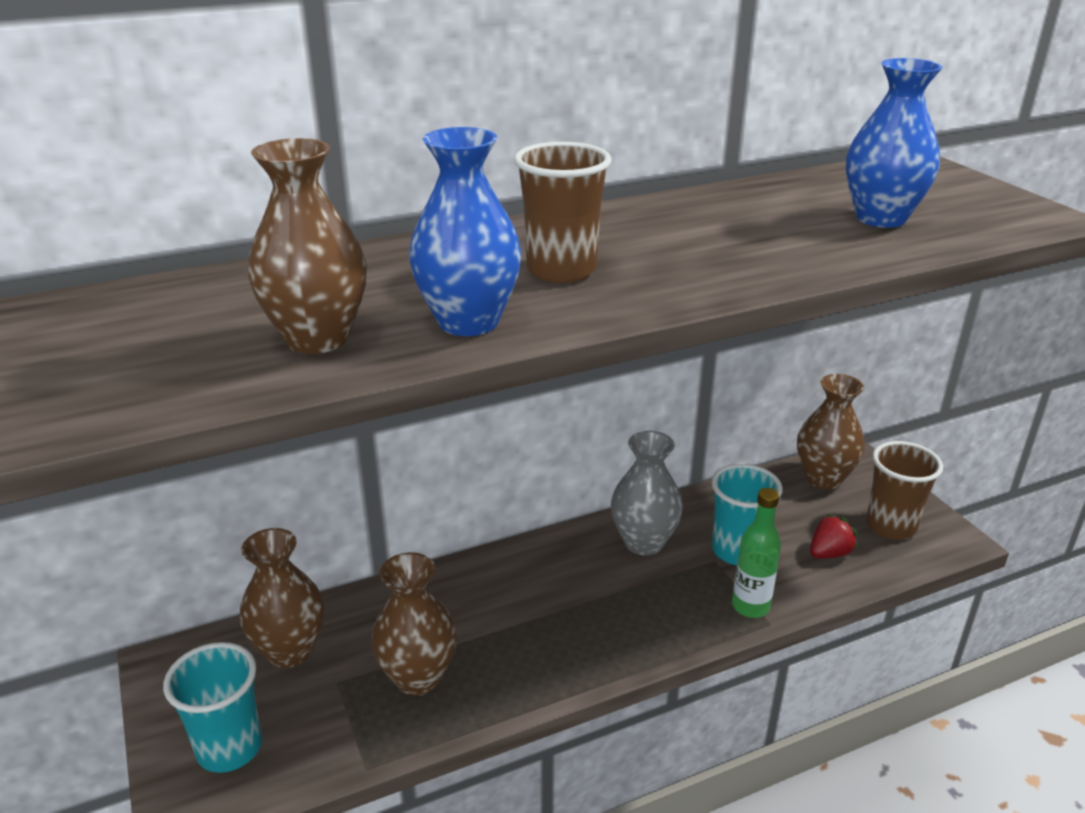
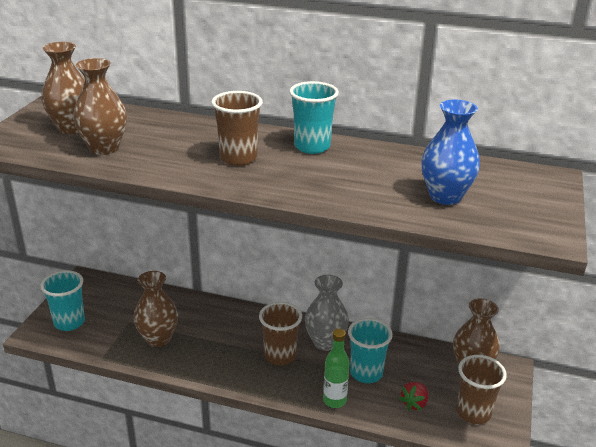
camera: 40 degrees right, 0 degrees up
(290, 650) = (128, 300): brown vase -> brown vase (72, 128)
(468, 322) = (162, 164): blue vase -> none
(615, 593) = (280, 356): none -> brown cup
(622, 221) = (312, 147): none -> turquoise cup
(829, 553) = (414, 403): red strawberry -> red strawberry turned 120 degrees clockwise

